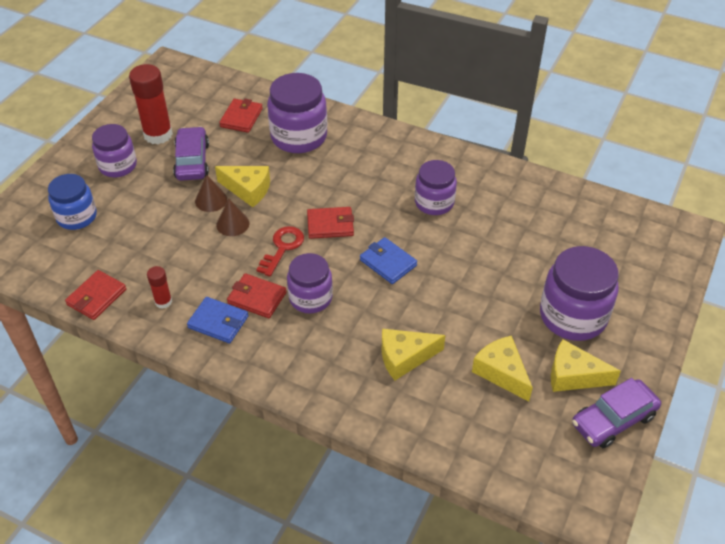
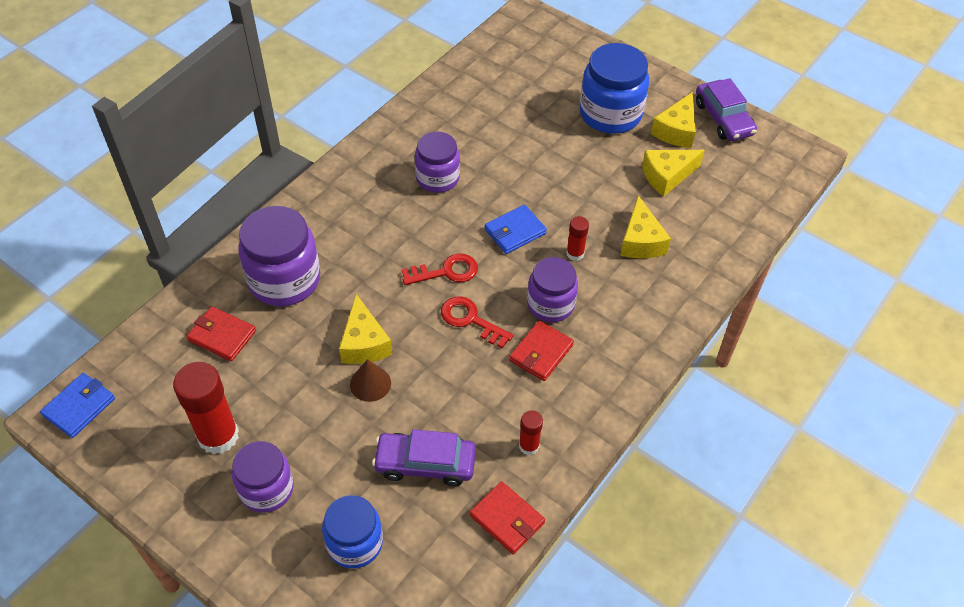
camera: 80 degrees left, 5 degrees up
(192, 161) = (289, 398): purple car -> purple car (425, 463)
(218, 322) = (569, 393): blue wallet -> blue wallet (79, 407)
(232, 224) = (419, 364): brown cone -> none
(248, 190) = (364, 343): yellow cheese -> yellow cheese turned 135 degrees clockwise
(330, 225) = (446, 271): red wallet -> red key
(374, 308) = (575, 253): none -> red glue stick
(572, 316) = (610, 114): purple jar -> blue jar

